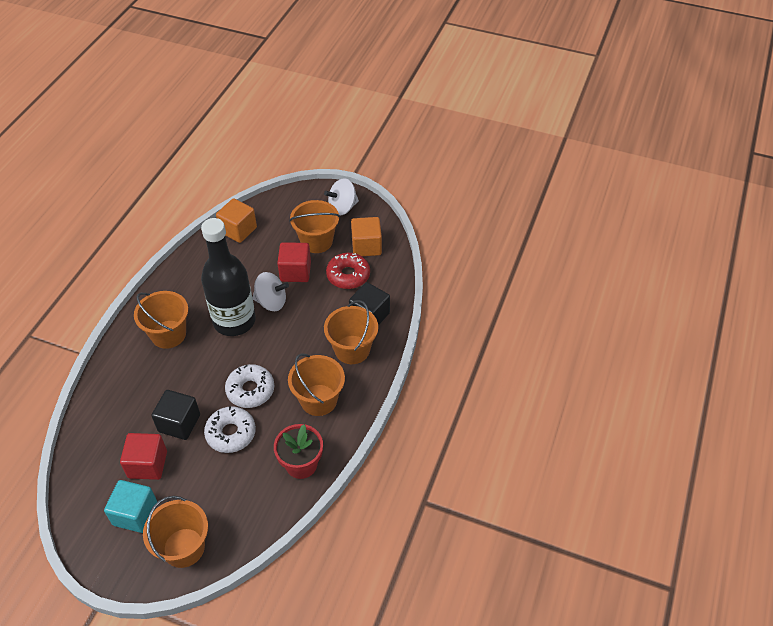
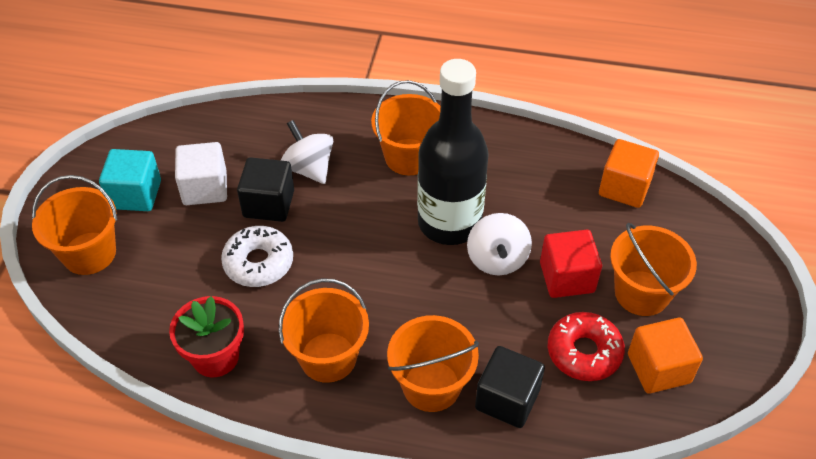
camera: 80 degrees right, 0 degrees up
(147, 464) = (205, 188): red cube -> white cube
(250, 390) = (332, 269): white donut -> none
(342, 207) = (733, 316): white spinning top -> white spinning top (309, 168)

